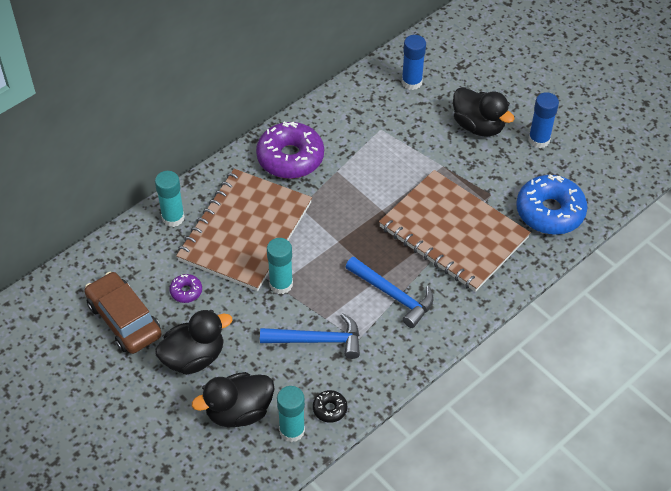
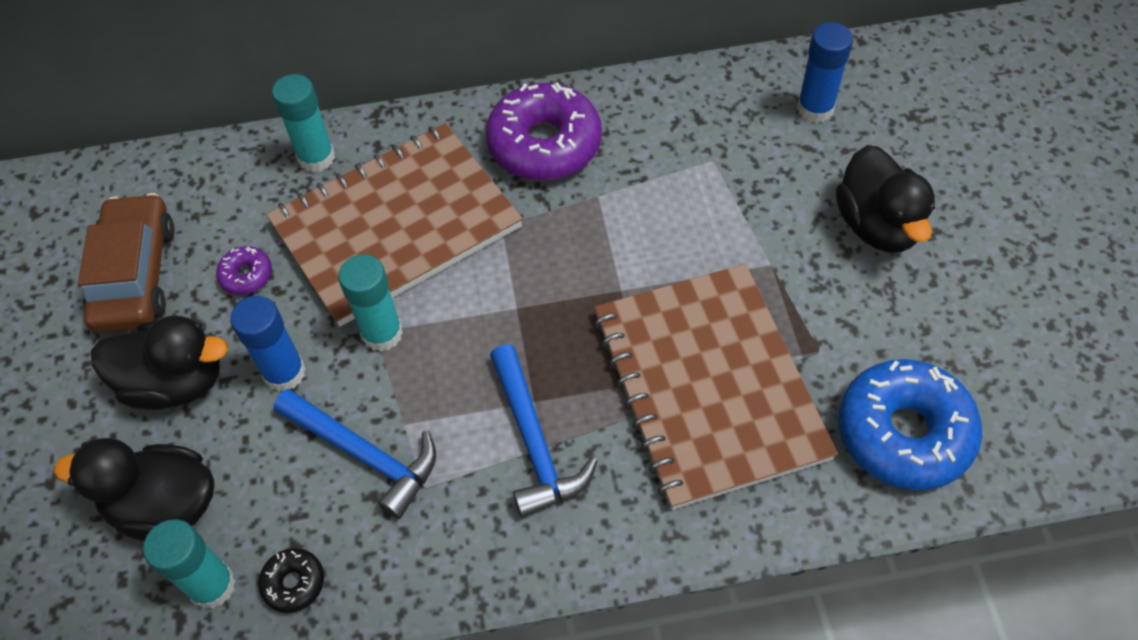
camera: 35 degrees right, 5 degrees up
(539, 140) = (969, 296): blue glue stick -> blue glue stick (284, 373)

